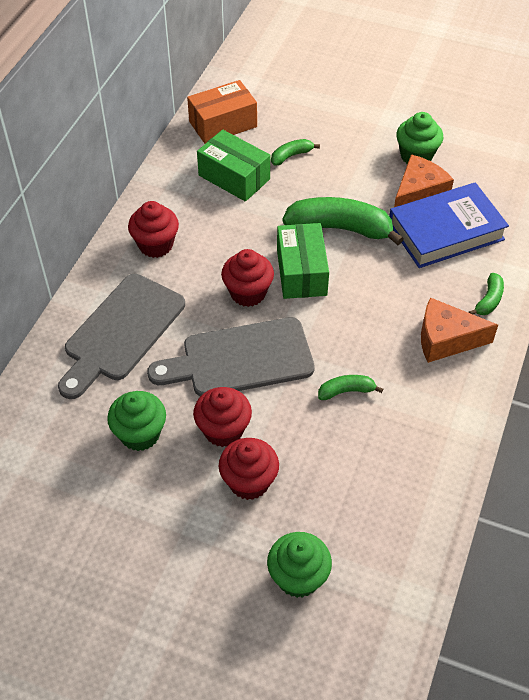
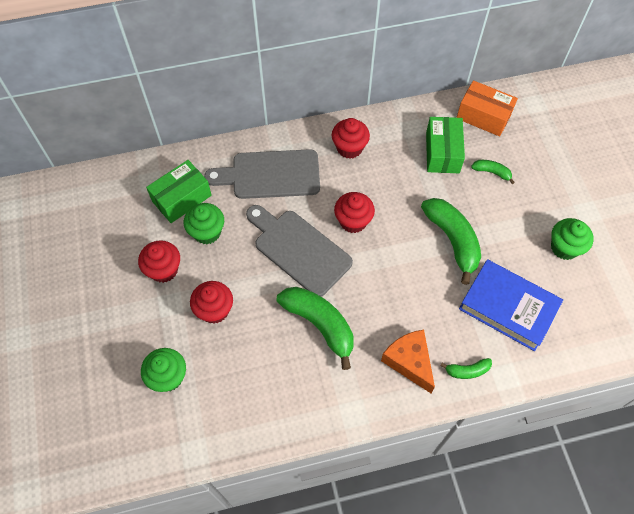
camera: 55 degrees right, 10 degrees up
(223, 430) = (240, 273): red cupcake -> red cupcake (164, 270)
(301, 272) = (395, 241): green box -> green box (182, 198)
(346, 391) = (320, 324): green banana -> green banana, size x2.07
(418, 194) = (527, 270): orange cheese -> none

